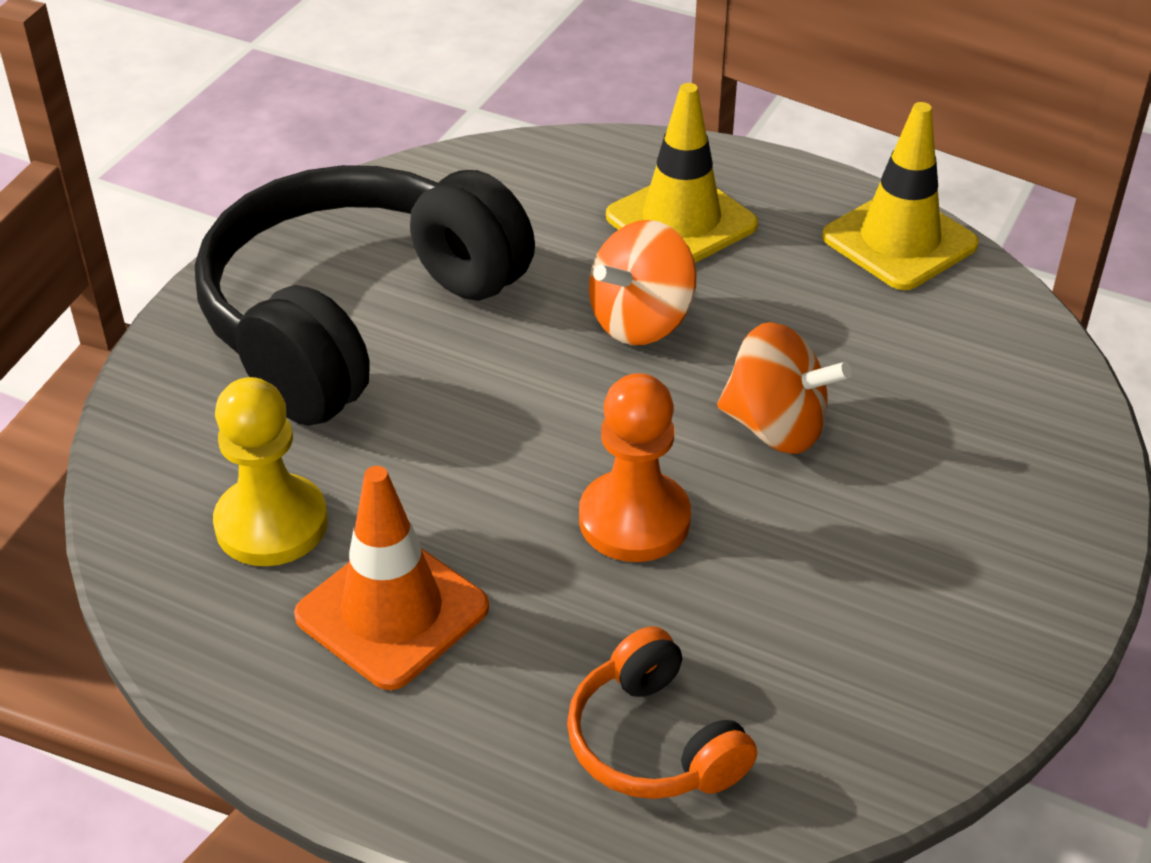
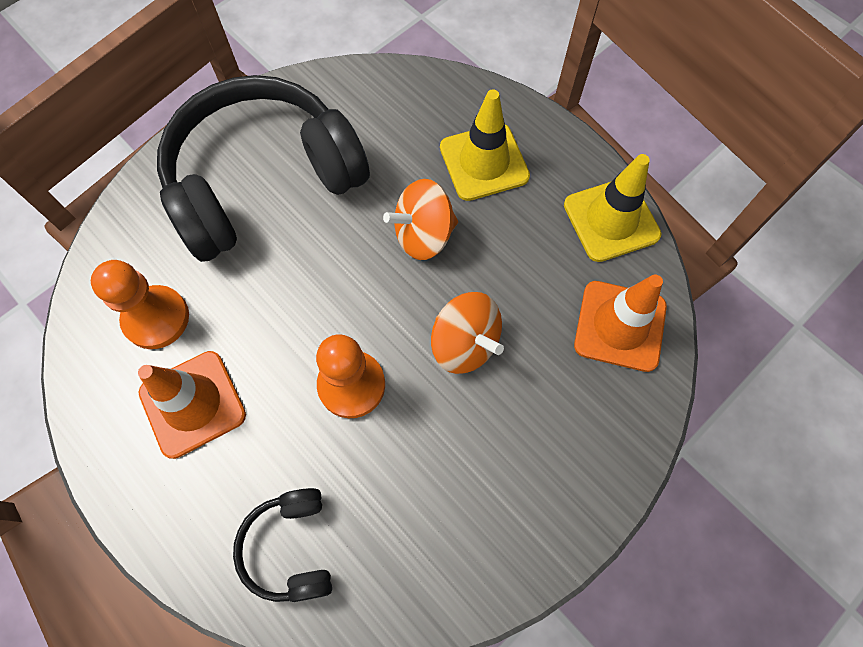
camera: 20 degrees right, 25 degrees up
(271, 524) = (156, 318): yellow pawn -> orange pawn
(654, 742) = (291, 547): orange headphones -> black headphones
(983, 350) = (620, 326): none -> orange traffic cone

